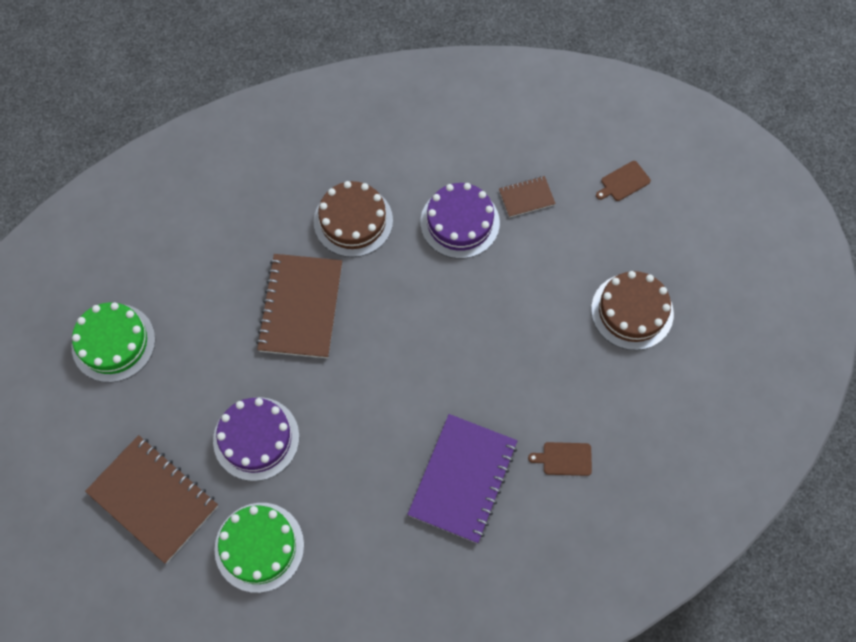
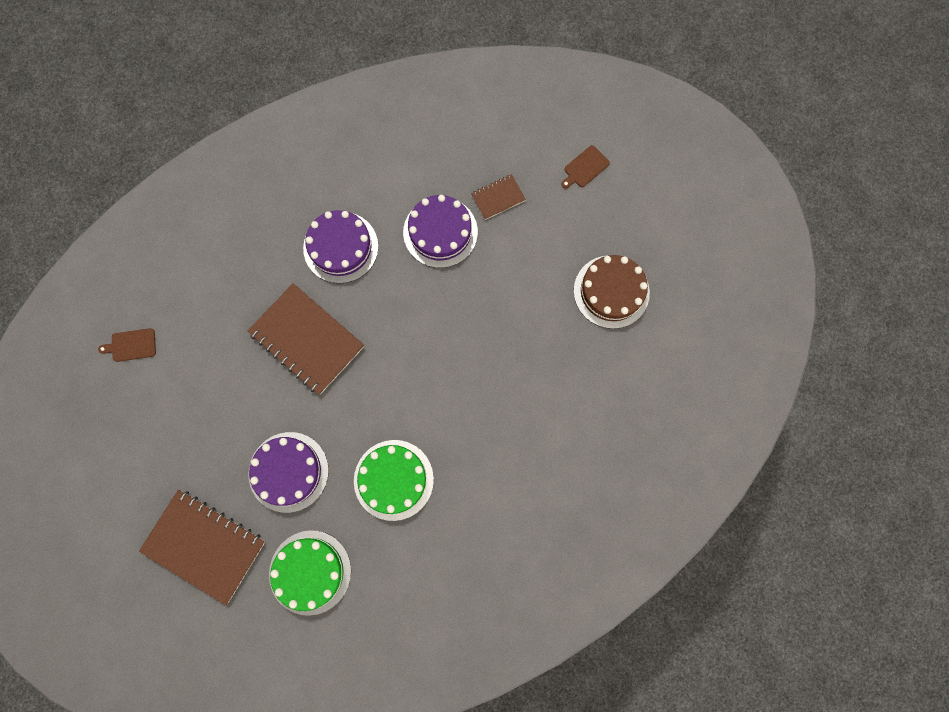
camera: 10 degrees left, 10 degrees up
(113, 342) = (138, 404): green cake -> green cake (393, 480)
(301, 307) = (307, 339): brown notebook -> brown notebook turned 45 degrees counterclockwise
(353, 221) = (341, 247): brown cake -> purple cake
(462, 479) = (483, 476): purple notebook -> none
(564, 459) = (571, 441): brown cutting board -> brown cutting board (131, 345)

